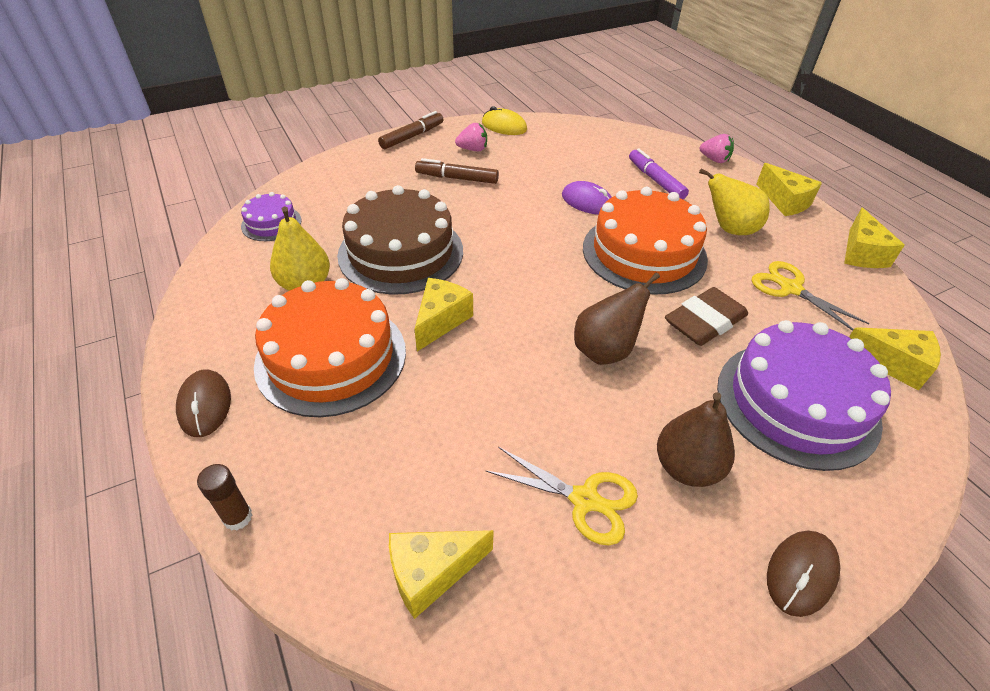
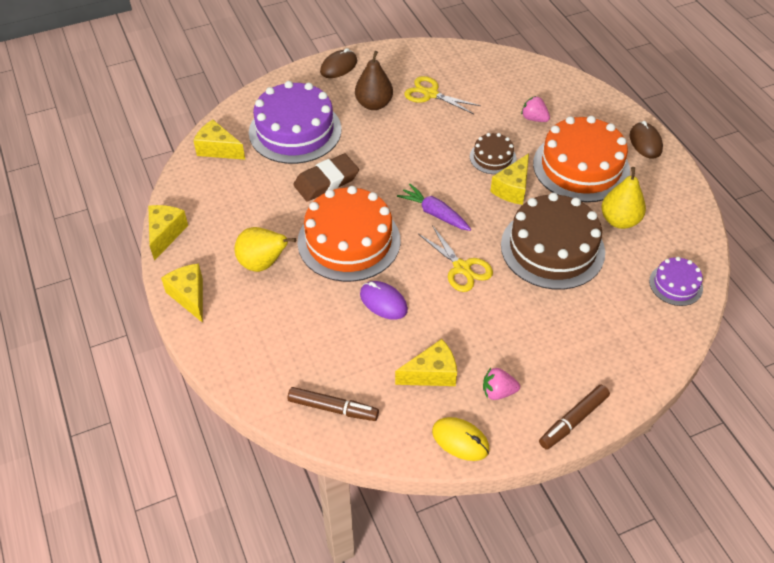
camera: 175 degrees left, 5 degrees up
(238, 517) = (600, 94): brown glue stick -> none
(431, 573) = (504, 73): yellow cheese -> yellow cheese (431, 373)
(457, 178) = (512, 341): brown marker -> brown marker (333, 408)
(466, 367) = (492, 157): none -> brown cake
(546, 286) = (434, 213): none -> purple carrot
(605, 351) = (402, 164): brown pear -> none
(655, 180) = (305, 331): purple marker -> none
(714, 160) = (225, 364): pink strawberry -> pink strawberry (534, 118)
(790, 288) = (248, 204): yellow scissors -> yellow scissors (462, 268)

